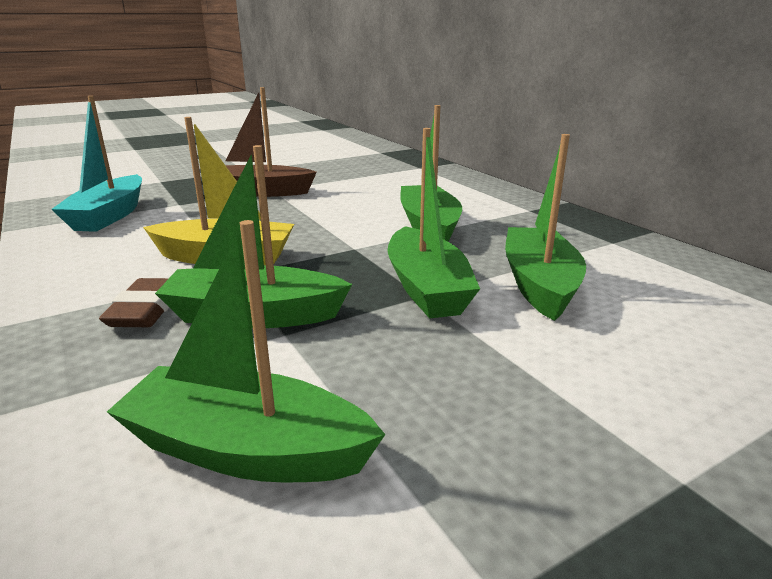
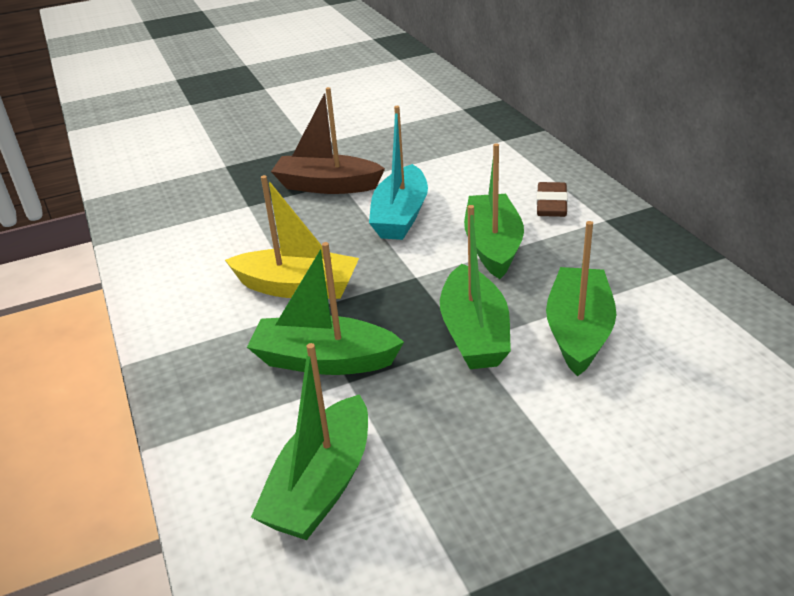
camera: 10 degrees right, 10 degrees up
(109, 216) = (185, 224): turquoise boat -> turquoise boat (400, 216)
(146, 309) = (236, 350): brown eraser -> brown eraser (551, 204)
(247, 449) = (321, 485): green boat -> green boat turned 90 degrees counterclockwise

